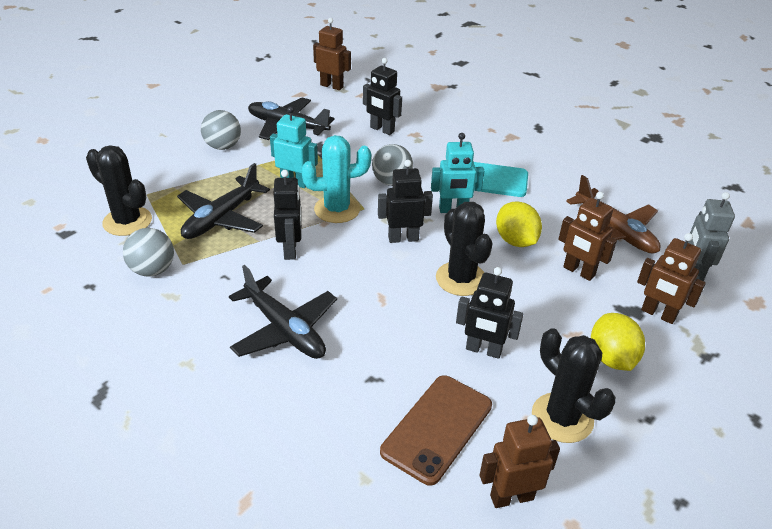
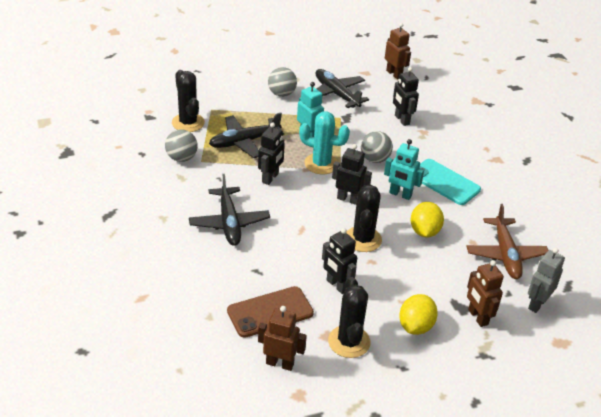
camera: 30 degrees right, 0 degrees up
(578, 271) = (449, 268): brown robot -> none

